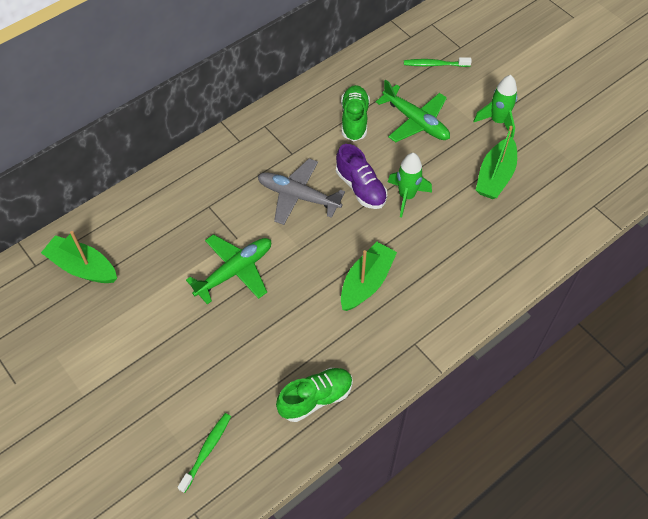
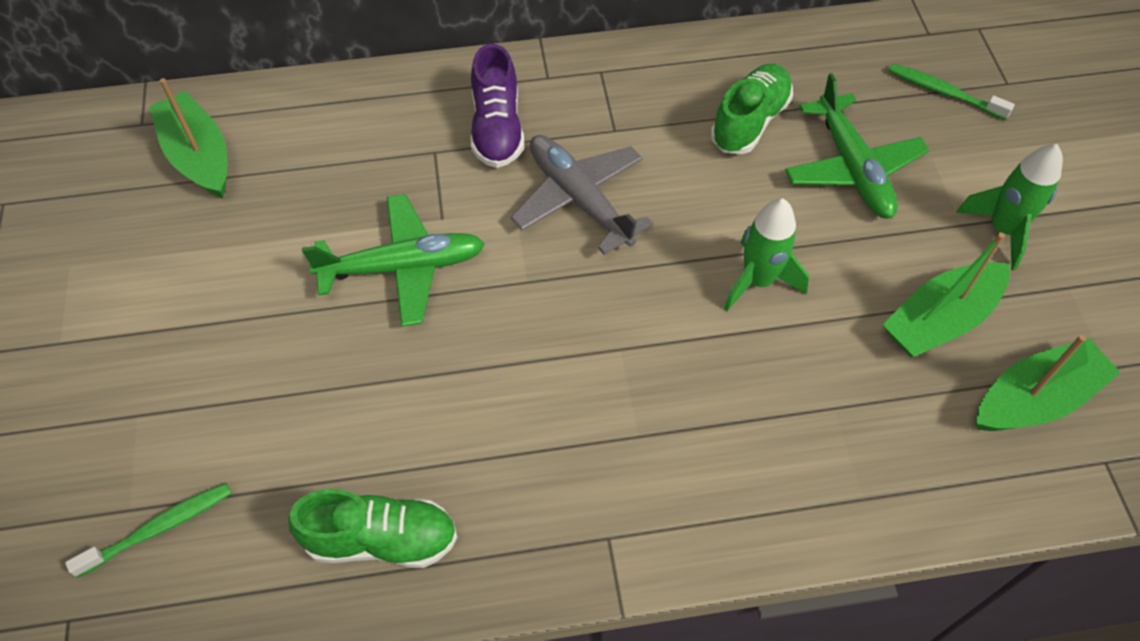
camera: 30 degrees right, 0 degrees up
(360, 188) = (689, 231): purple shoe -> purple shoe (497, 129)
(366, 282) = (595, 389): green boat -> green boat (1034, 399)

